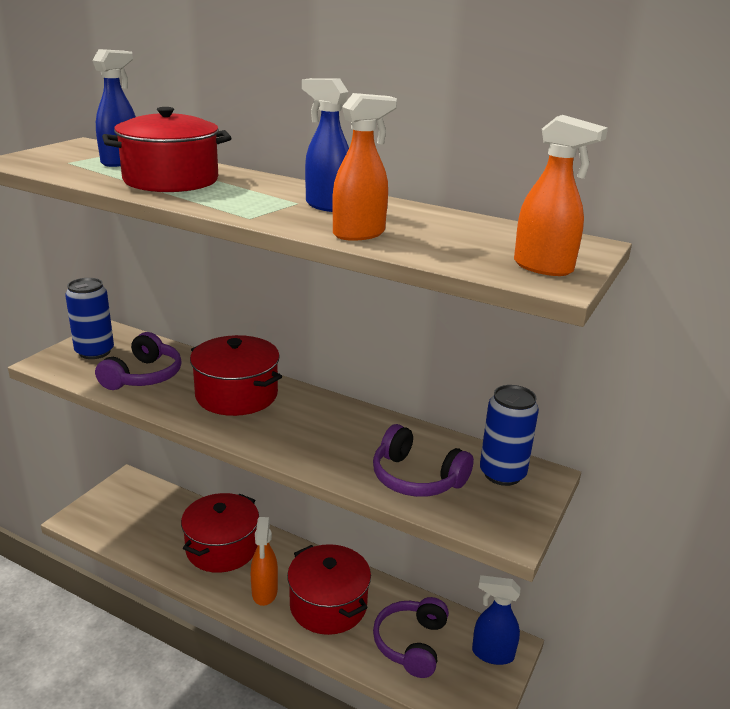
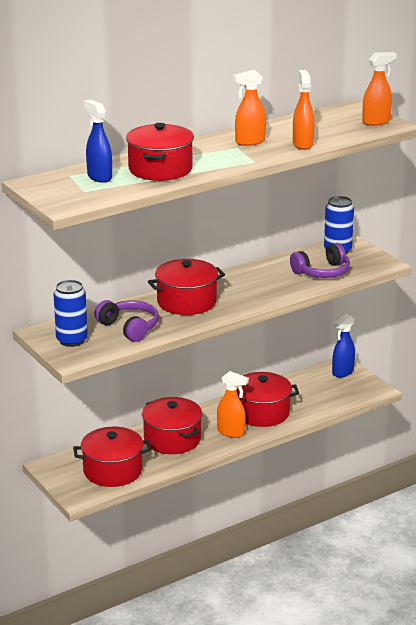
camera: 60 degrees left, 0 degrees up
(135, 526) = (113, 471): none -> red pot
(327, 206) = (249, 142): blue spray bottle -> orange spray bottle
(411, 643) = (315, 394): purple headphones -> none

